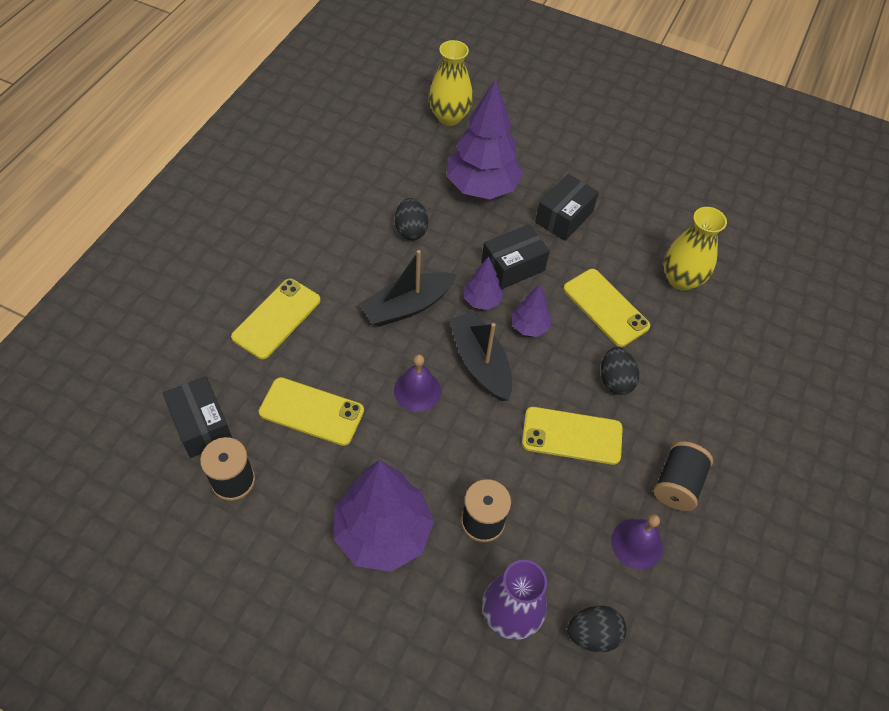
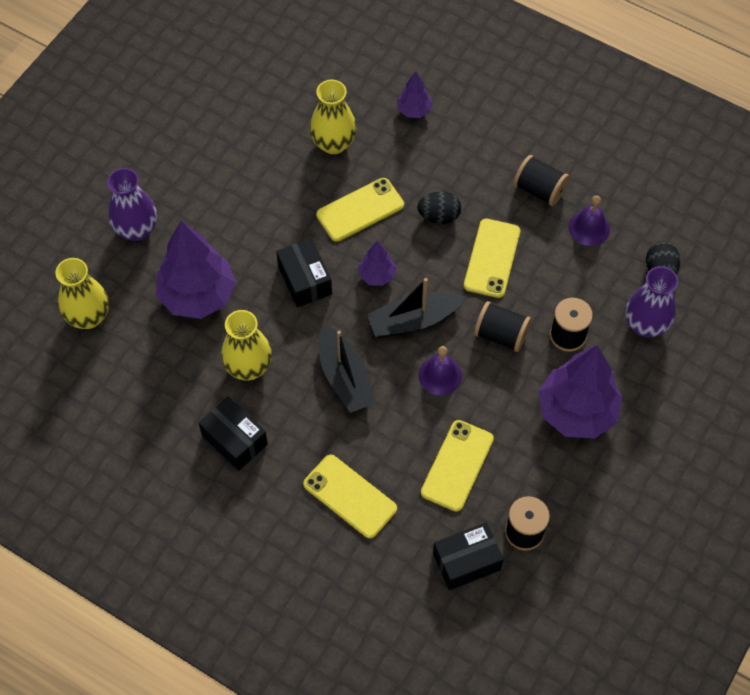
camera: 80 degrees left, 5 degrees up
(411, 230) = (248, 367): black egg -> yellow vase
(474, 448) = (501, 334): none -> black spool
(482, 300) = (343, 312): purple tree -> purple tree (414, 110)
(543, 139) = (136, 229): none -> purple vase
(564, 217) = (247, 227): black box -> black box (234, 440)

